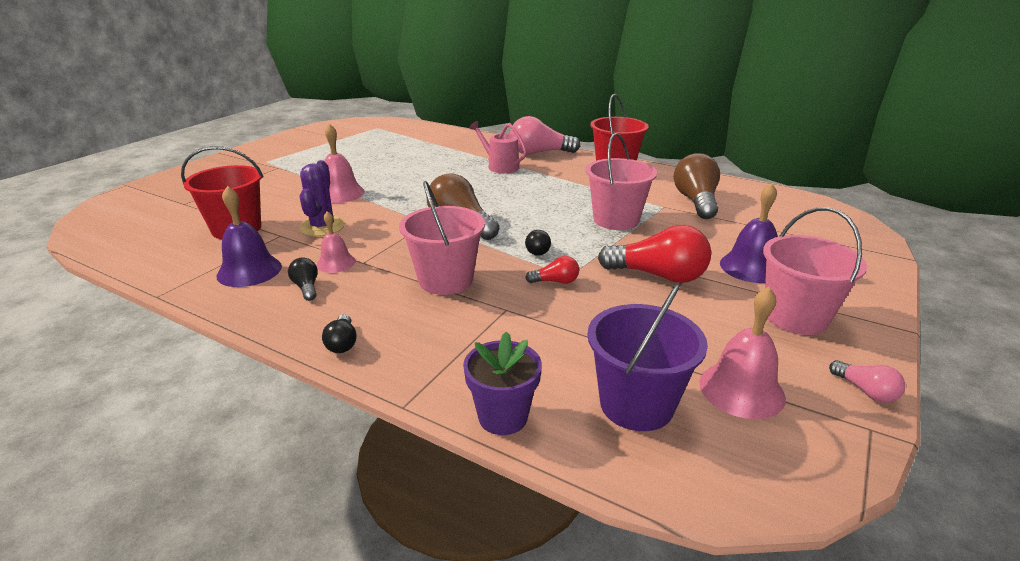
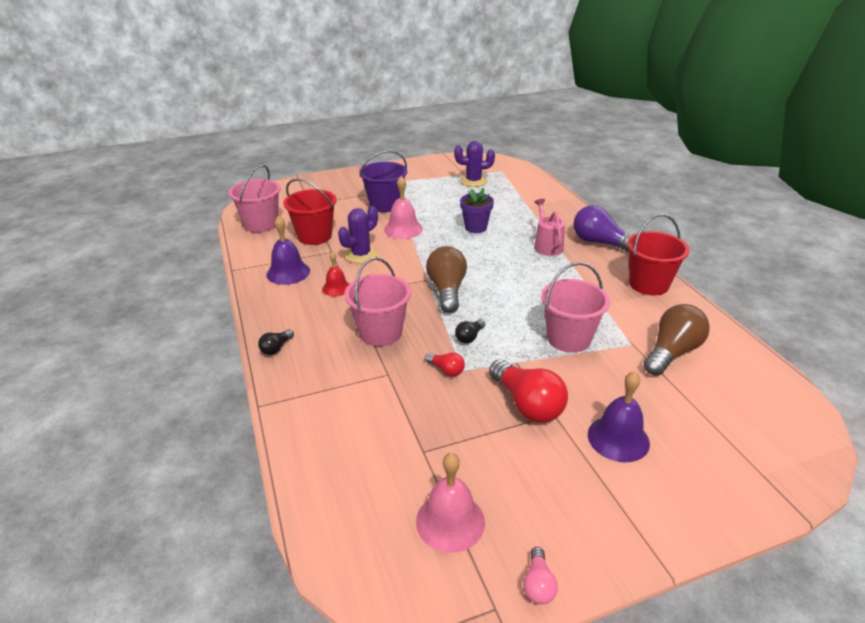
camera: 40 degrees right, 5 degrees up
(306, 287) = (302, 299): black light bulb -> none
(336, 263) = (336, 288): pink bell -> red bell
(360, 140) = (473, 181): none -> purple cactus
(503, 417) = (294, 444): purple flower pot -> purple flower pot (475, 227)
(539, 153) = (600, 243): pink light bulb -> purple light bulb
(636, 404) = (371, 485): purple bucket -> purple bucket (385, 205)
(795, 317) = (583, 499): pink bucket -> pink bucket (261, 224)

